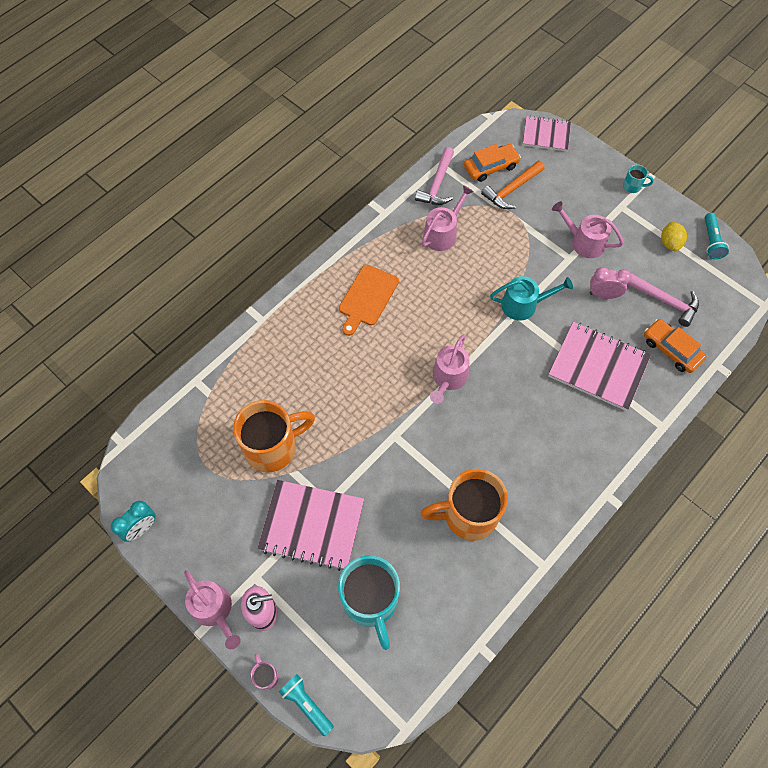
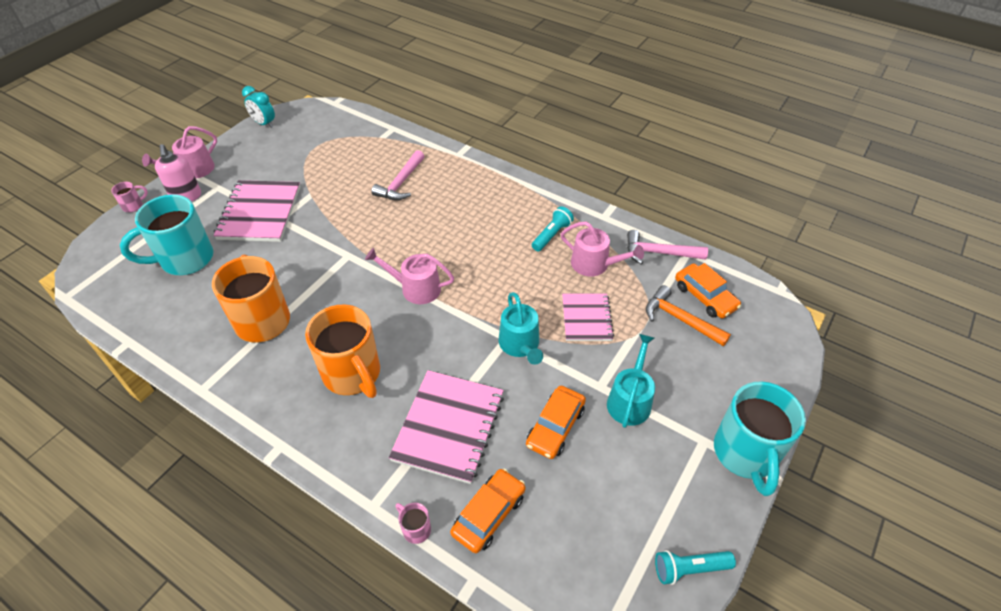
camera: 80 degrees right, 15 degrees down
(273, 447) = (333, 179): orange mug -> orange mug (353, 374)
(306, 704) = (104, 232): turquoise flashlight -> turquoise flashlight (552, 235)
(367, 297) = (498, 217): orange cutting board -> none
(546, 135) = (783, 347): pink notebook -> pink notebook (586, 318)
(584, 242) = (630, 400): pink watering can -> turquoise watering can
(603, 295) = (555, 427): pink clock -> orange car
(632, 186) = (745, 454): turquoise mug -> turquoise mug, size x2.42
(665, 301) = (564, 504): pink hammer -> pink hammer (401, 183)
(670, 243) = (665, 507): yellow lemon -> none
(681, 398) = (416, 529): none -> pink mug

